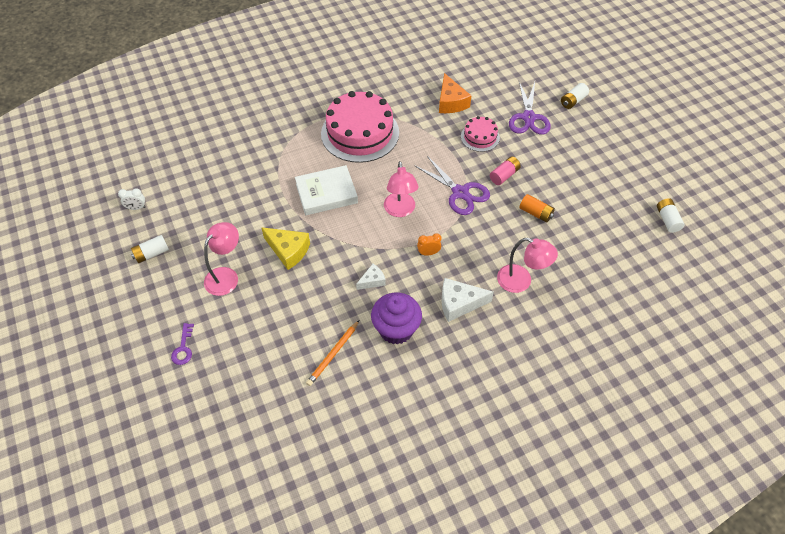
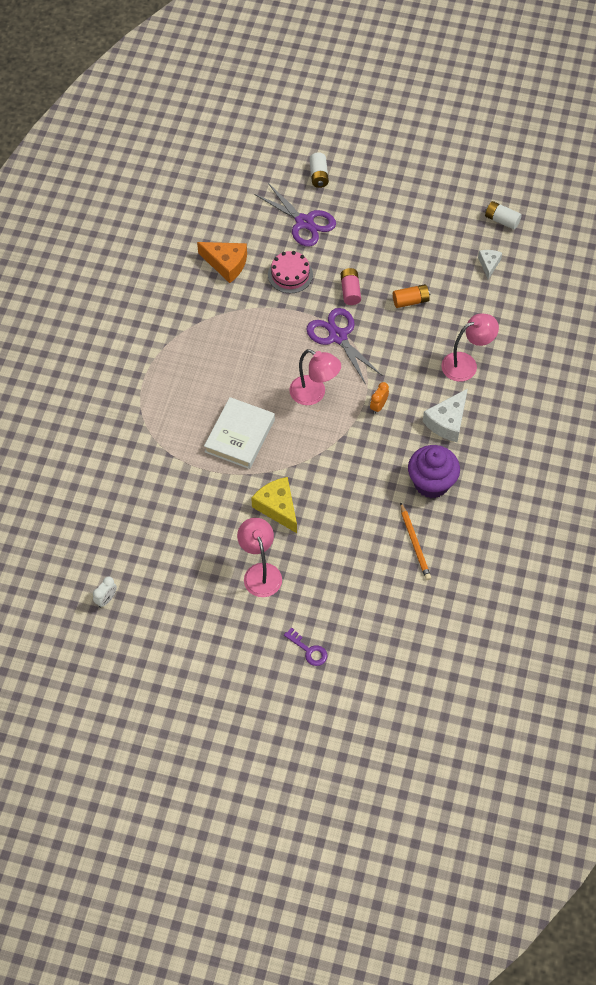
camera: 50 degrees left, 5 degrees up
(152, 254) = (177, 617): white battery -> none
(288, 251) = (277, 507): yellow cheese -> yellow cheese turned 105 degrees counterclockwise
(360, 133) = (192, 360): pink cake -> none
(372, 281) = (368, 466): white cheese -> white cheese (489, 264)
(460, 193) = (337, 336): purple scissors -> purple scissors turned 120 degrees counterclockwise

